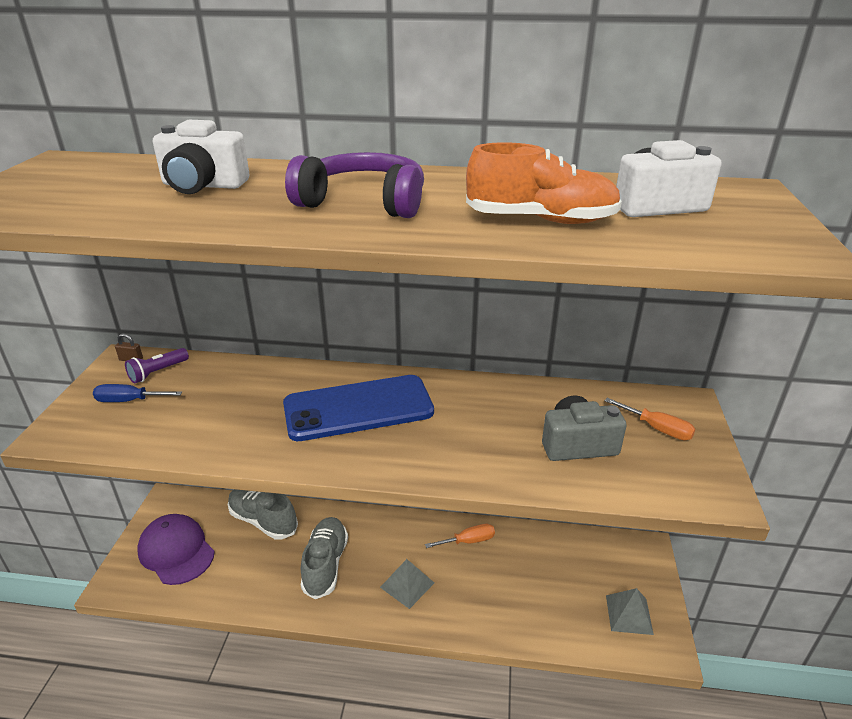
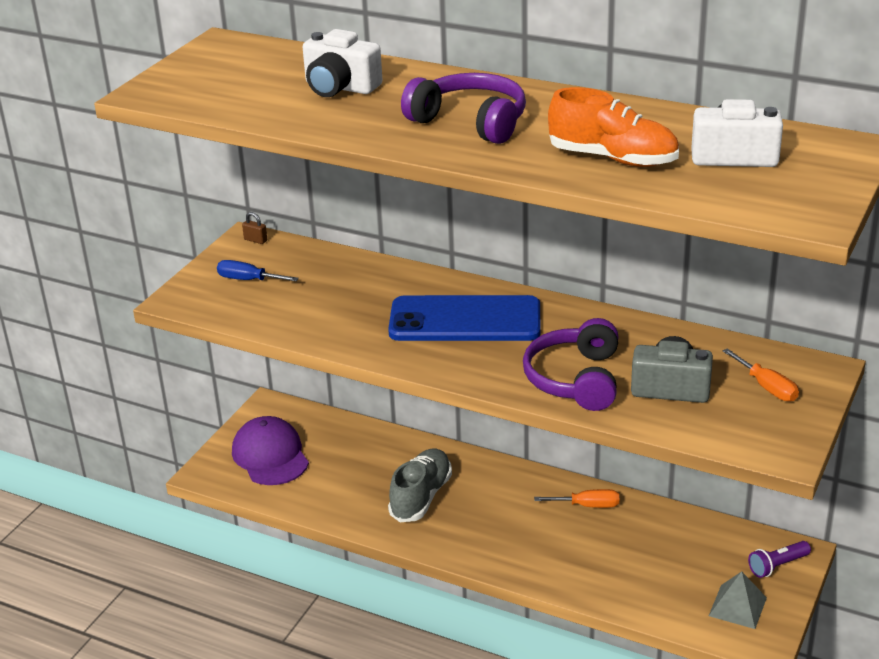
camera: 20 degrees right, 0 degrees up
(158, 372) = (279, 257): purple flashlight -> purple flashlight (777, 566)
(263, 521) = (366, 444): grey shoe -> none
(407, 585) = (502, 532): grey pyramid -> none
(488, 452) = (575, 379): none -> purple headphones

